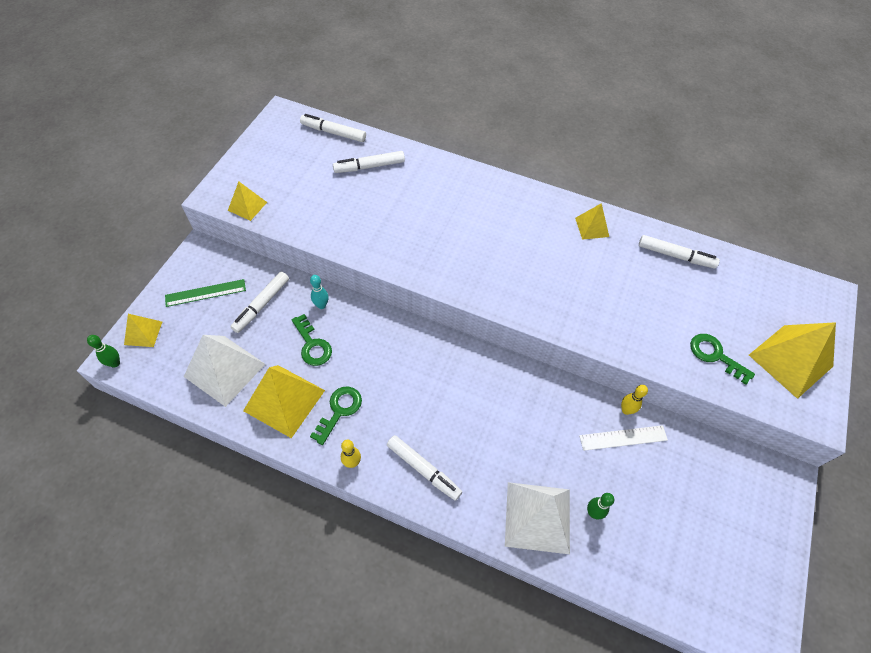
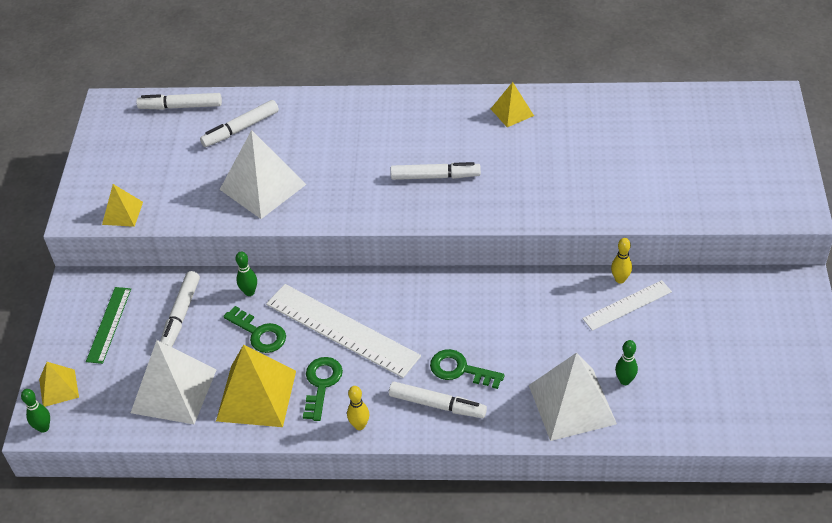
camera: 15 degrees left, 10 degrees down
(205, 293) = (109, 324): green ruler -> green ruler turned 45 degrees counterclockwise
(321, 305) = (249, 292): turquoise bowling pin -> green bowling pin
(363, 222) = (263, 186): none -> white pyramid
(377, 367) = (342, 329): none -> white ruler
(675, 256) = (609, 112): white marker -> white marker (435, 176)
(715, 355) = (684, 191): green key -> green key (460, 369)
(790, 360) = (757, 171): yellow pyramid -> none

